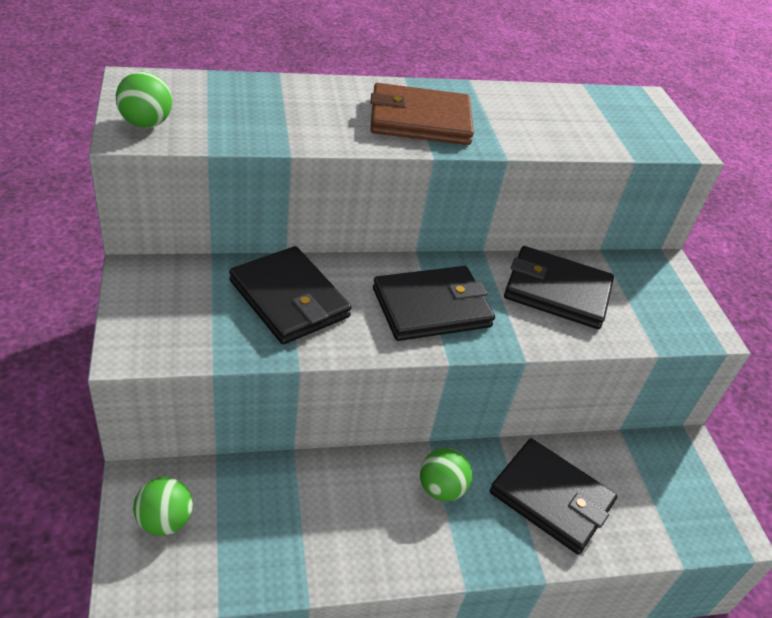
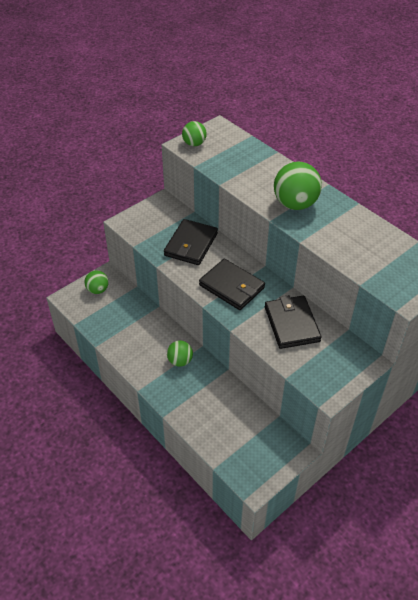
camera: 65 degrees right, 5 degrees up
(420, 120) = (295, 204): brown wallet -> green ball
(551, 498) = (209, 402): black wallet -> none

